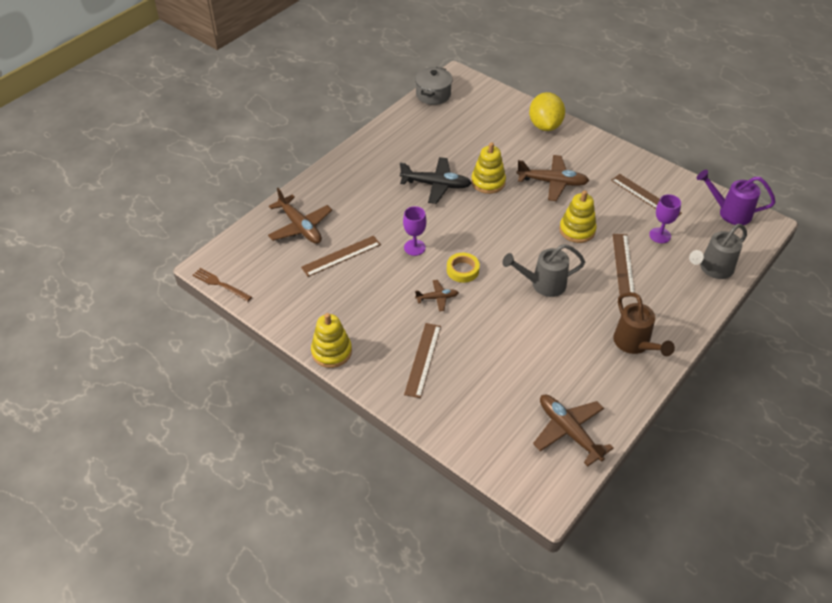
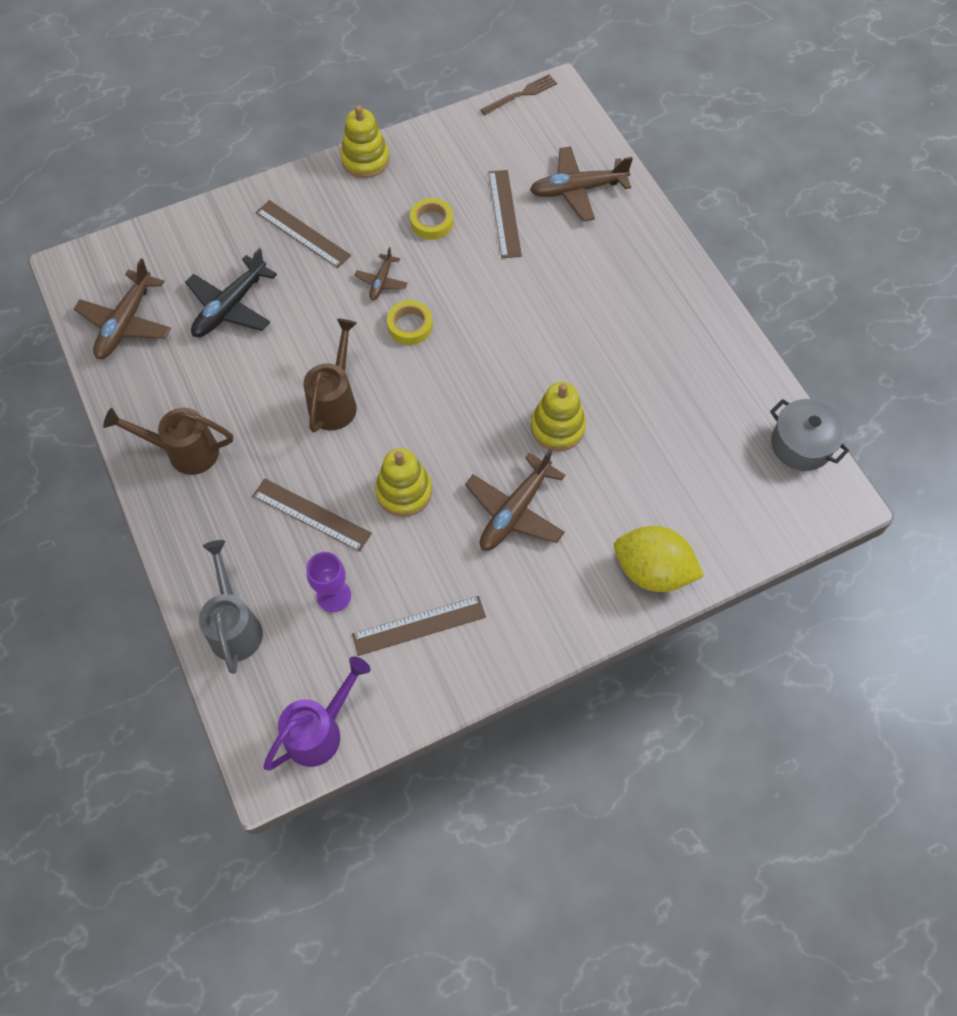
camera: 115 degrees right, 15 degrees up
(370, 291) = (432, 222): none -> yellow tape
(414, 247) = (477, 291): purple goblet -> none
(436, 185) = (583, 362): black plane -> black plane (230, 307)
(543, 284) = (335, 401): grey watering can -> brown watering can
(568, 431) = (126, 323): brown plane -> brown plane turned 120 degrees clockwise

